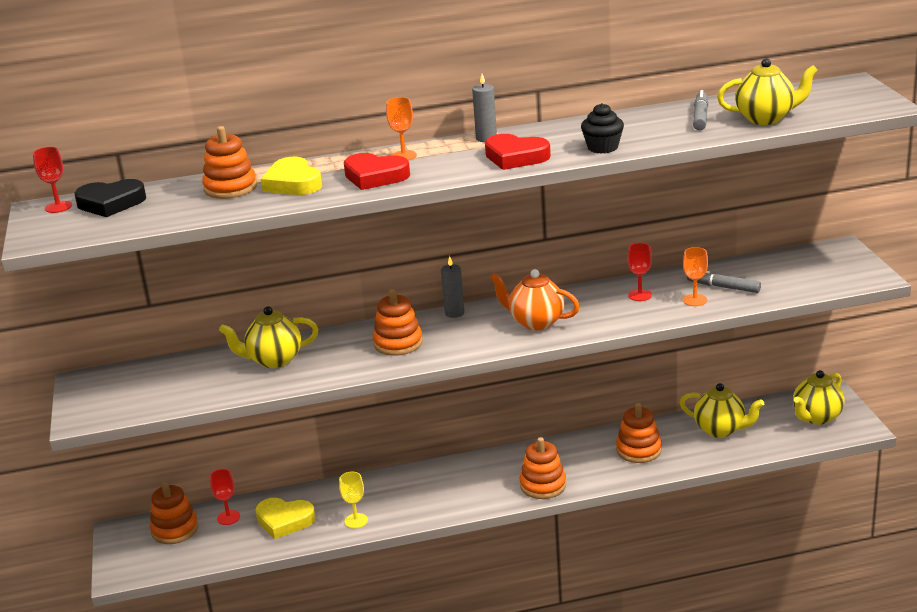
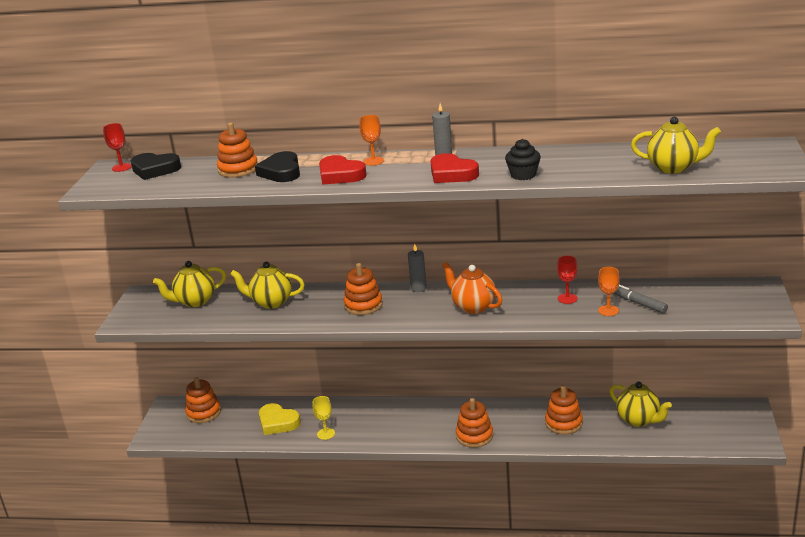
camera: 20 degrees right, 0 degrees up
(228, 517) = (242, 411): red goblet -> none
(293, 183) = (281, 172): yellow heart -> black heart
(700, 117) = (621, 159): grey marker -> none
(816, 417) = (725, 426): yellow teapot -> yellow teapot (195, 301)

